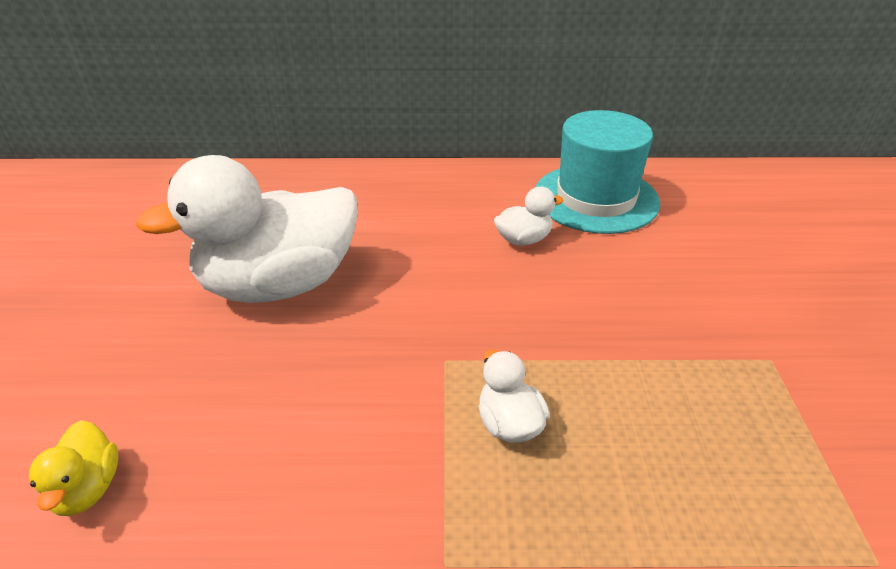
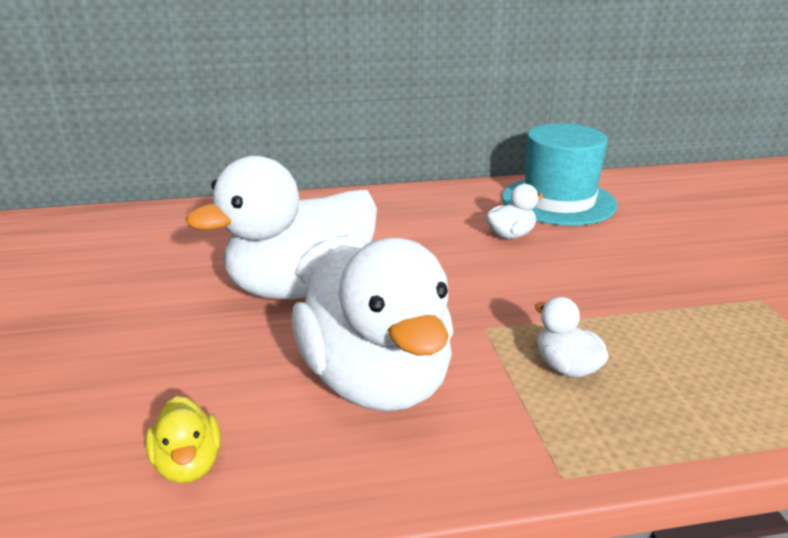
camera: 10 degrees left, 10 degrees down
(306, 413) = (377, 381): none -> white duck

